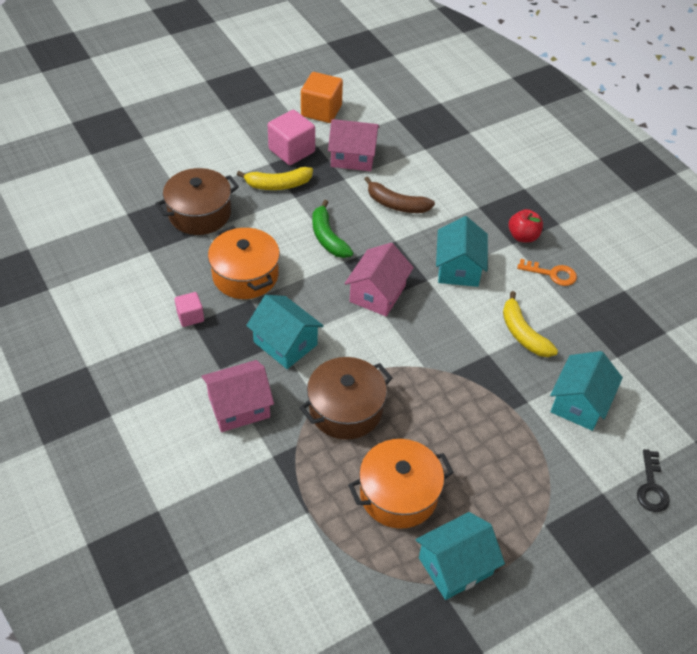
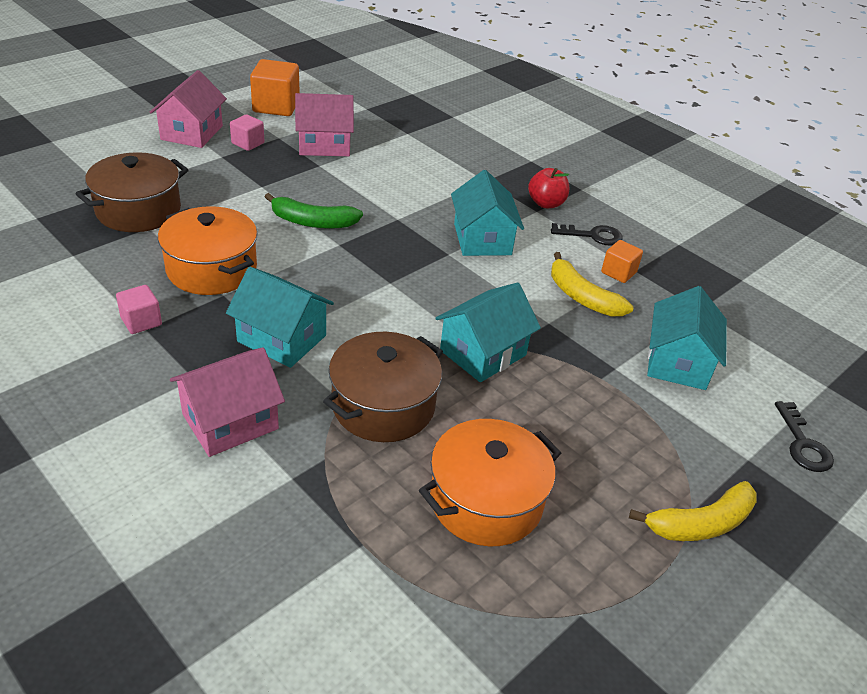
camera: 15 degrees left, 10 degrees down
(278, 185) = (237, 175): yellow banana -> yellow banana (700, 523)
(291, 151) = (248, 143): pink cube -> pink cube, size x0.57
(328, 237) = (312, 222): green banana -> green banana turned 45 degrees counterclockwise
(377, 293) = (390, 273): pink house -> pink house (192, 133)
(396, 204) = (388, 184): brown banana -> none
(455, 566) = (595, 584): turquoise house -> turquoise house (483, 353)
(552, 274) = (592, 235): orange key -> black key
(561, 313) = (618, 272): none -> orange cube

